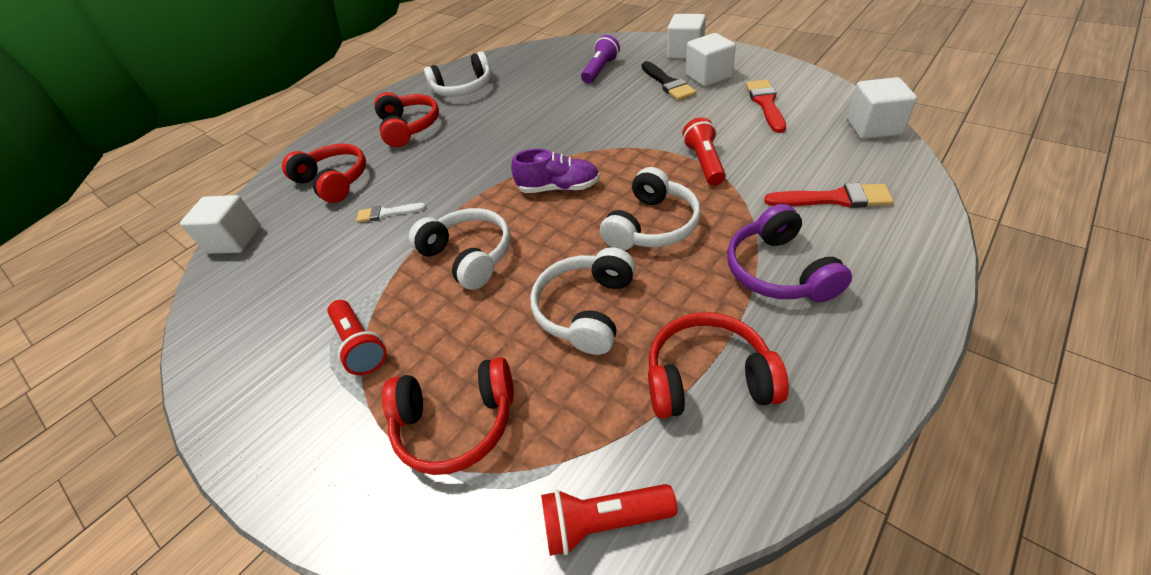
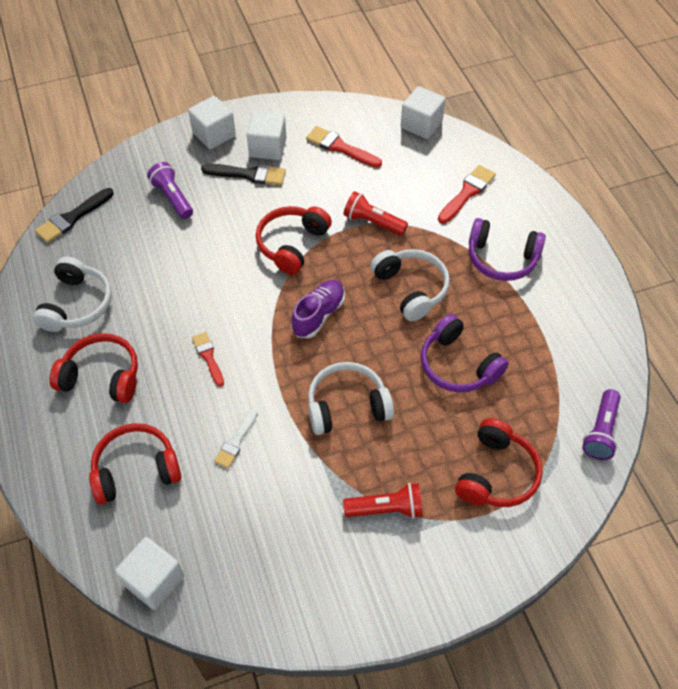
camera: 65 degrees left, 10 degrees up
(463, 158) = (208, 357): none -> red brush
(536, 51) = (72, 218): none -> black brush
(586, 310) = (458, 365): white headphones -> purple headphones
(604, 522) = (600, 431): red flashlight -> purple flashlight
(708, 378) = (550, 339): red headphones -> red headphones (292, 244)

